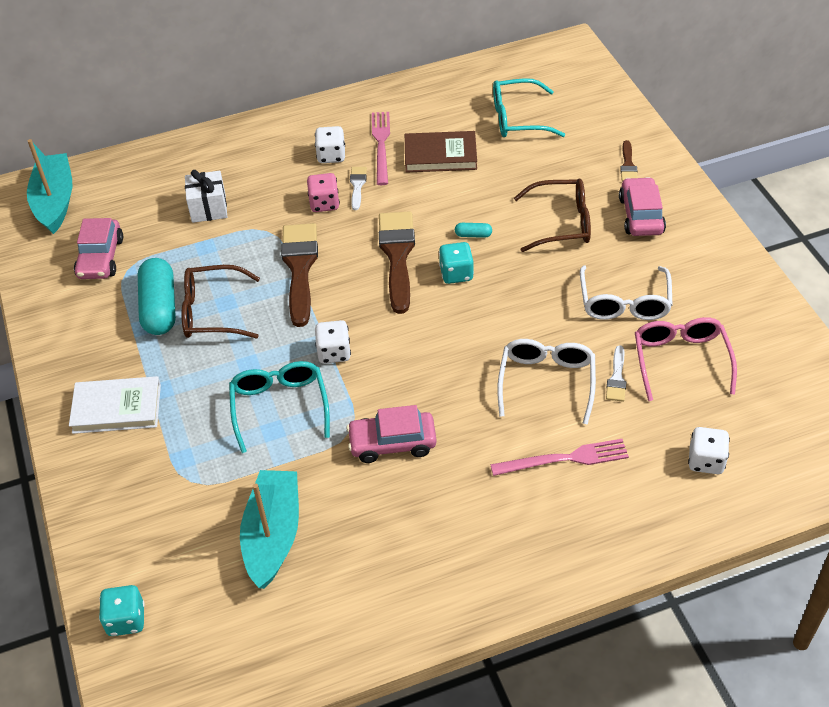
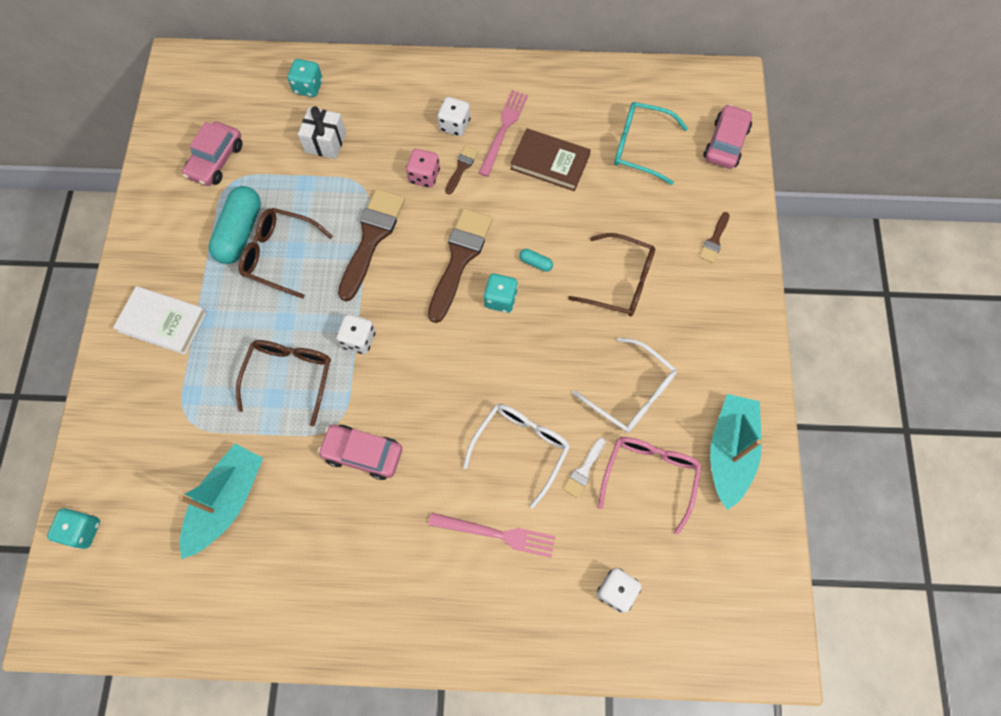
camera: 20 degrees right, 20 degrees up
(55, 201) = (205, 85): turquoise boat -> turquoise boat (729, 452)
(166, 171) = (308, 87): none -> turquoise dice
(279, 406) = (290, 376): turquoise glasses -> brown glasses
(357, 186) = (461, 167): white brush -> brown brush
(624, 303) = (631, 393): white glasses -> white glasses turned 75 degrees counterclockwise
(641, 215) = (696, 302): pink car -> pink car (725, 143)

